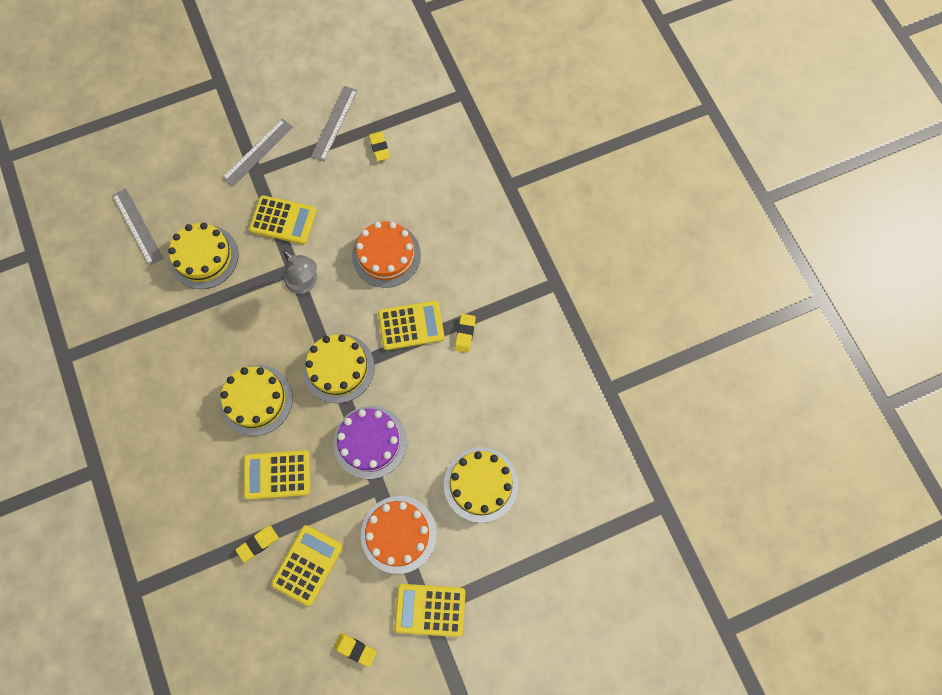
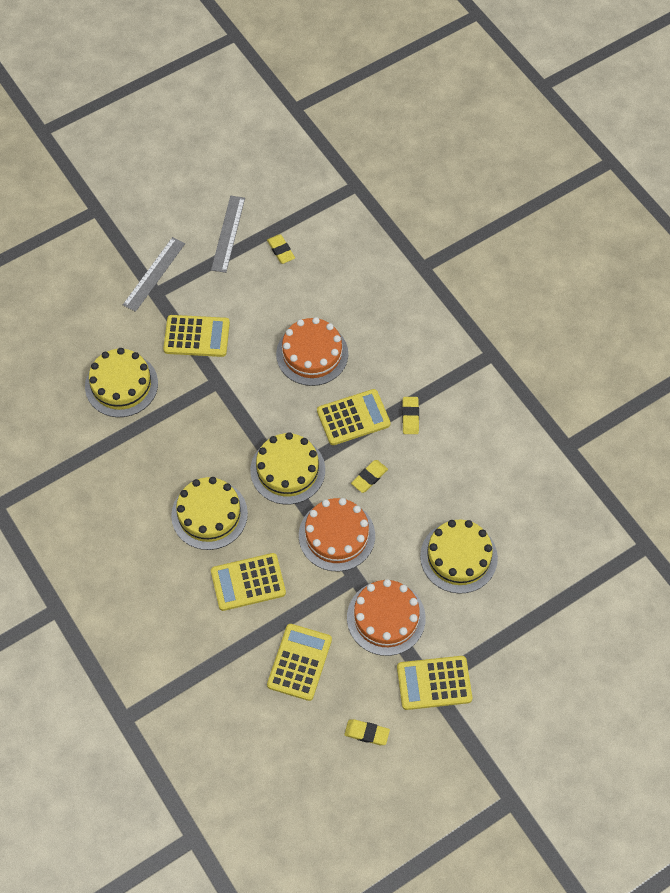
camera: 10 degrees left, 10 degrees down
(137, 226) = (44, 366): grey ruler -> none
(258, 543) = (243, 651): yellow eraser -> yellow eraser (369, 477)
(305, 283) = (234, 394): grey lamp -> none
(370, 442) = (336, 535): purple cake -> orange cake

